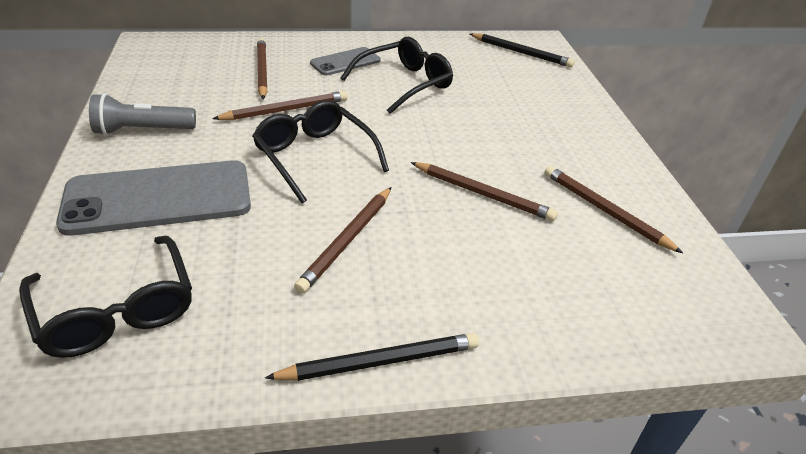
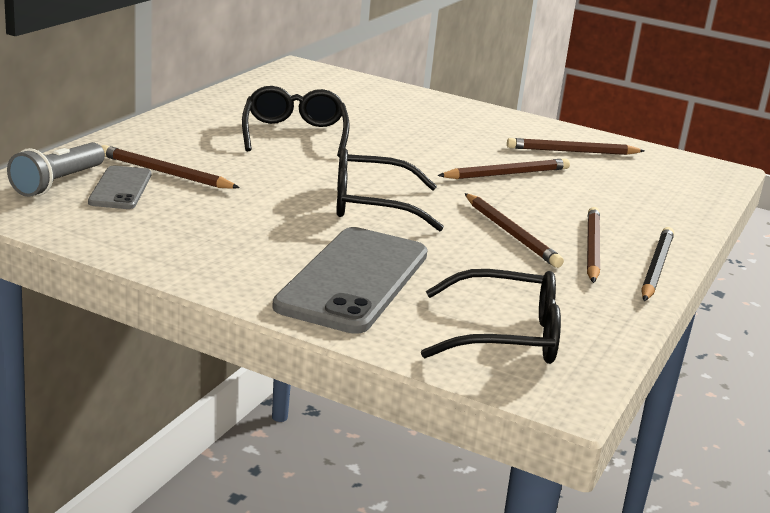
camera: 55 degrees left, 15 degrees down
(142, 131) = (209, 255): grey flashlight -> grey flashlight (58, 183)
(285, 110) = (268, 189): brown pencil -> brown pencil (592, 248)
(345, 62) = (209, 138): grey phone -> grey phone (120, 188)
(521, 53) = (310, 80): black pencil -> none

